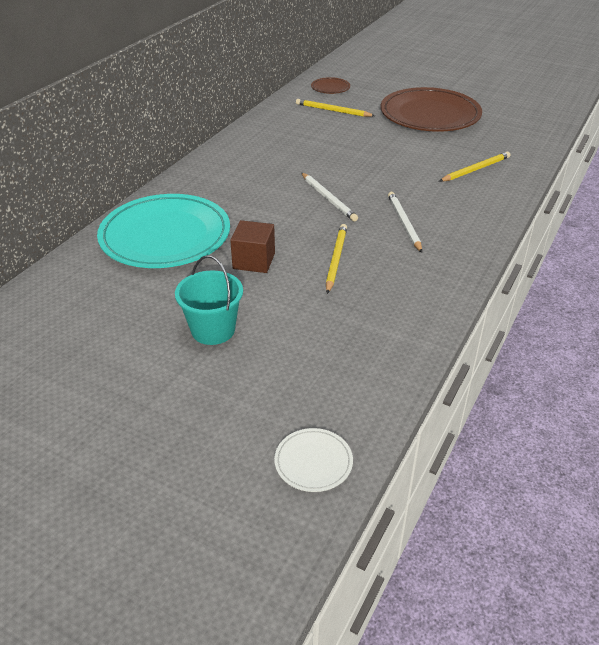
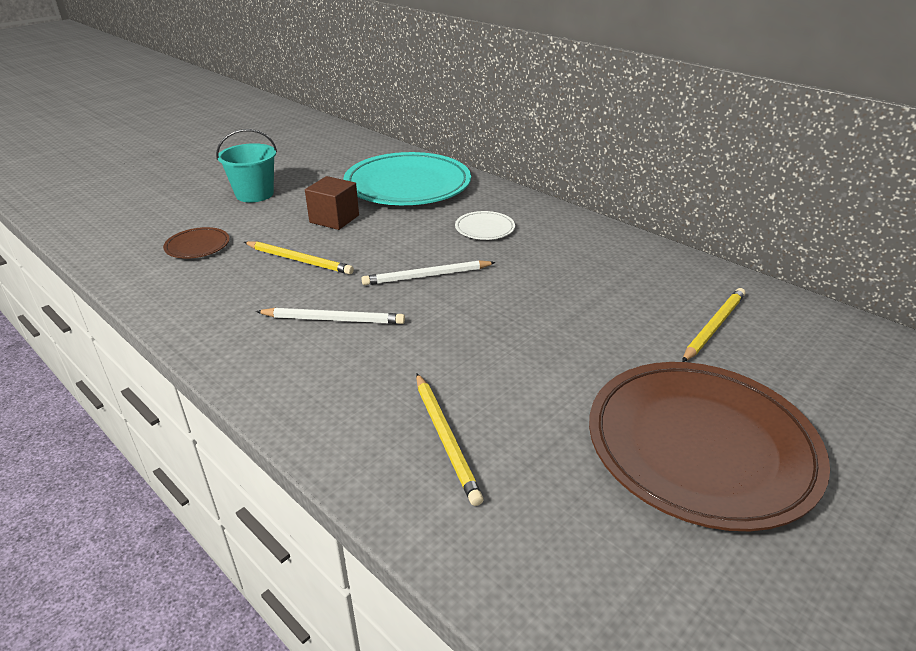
camera: 105 degrees right, 5 degrees down
(313, 462) = (78, 214): white plate -> white plate (484, 228)
(330, 88) = (825, 342): brown plate -> brown plate (197, 246)

